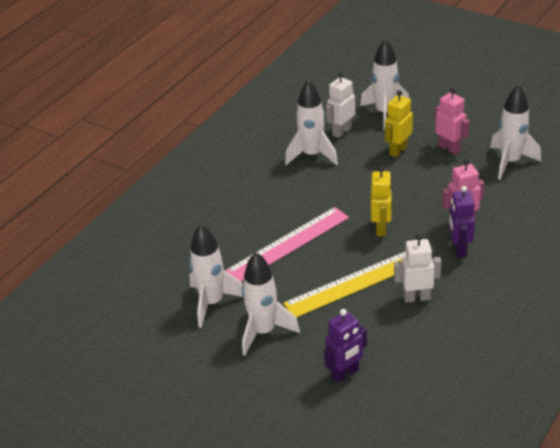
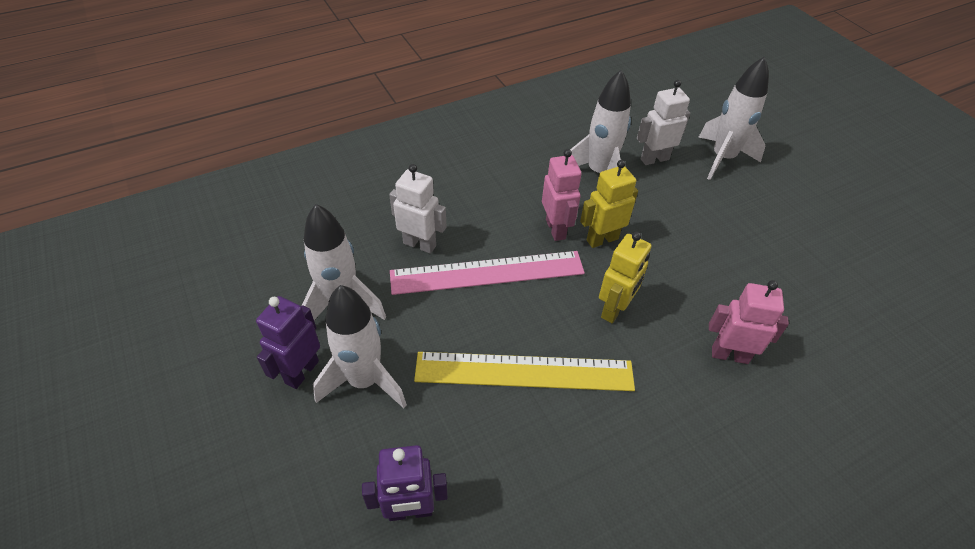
camera: 25 degrees right, 10 degrees up
(398, 150) = (707, 213): yellow robot -> yellow robot (602, 239)
(416, 297) = (590, 442): white robot -> white robot (420, 244)
(449, 148) = (777, 240): pink robot -> pink robot (556, 229)
(459, 249) = (699, 396): purple robot -> purple robot (301, 372)
(510, 162) = (852, 298): white rocket -> none

